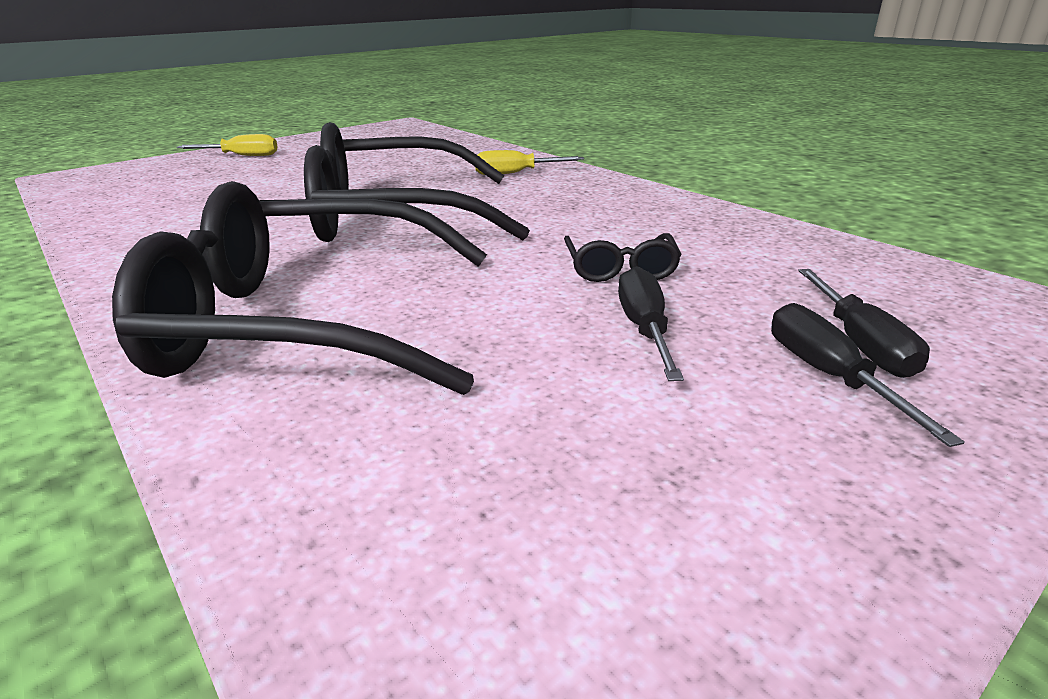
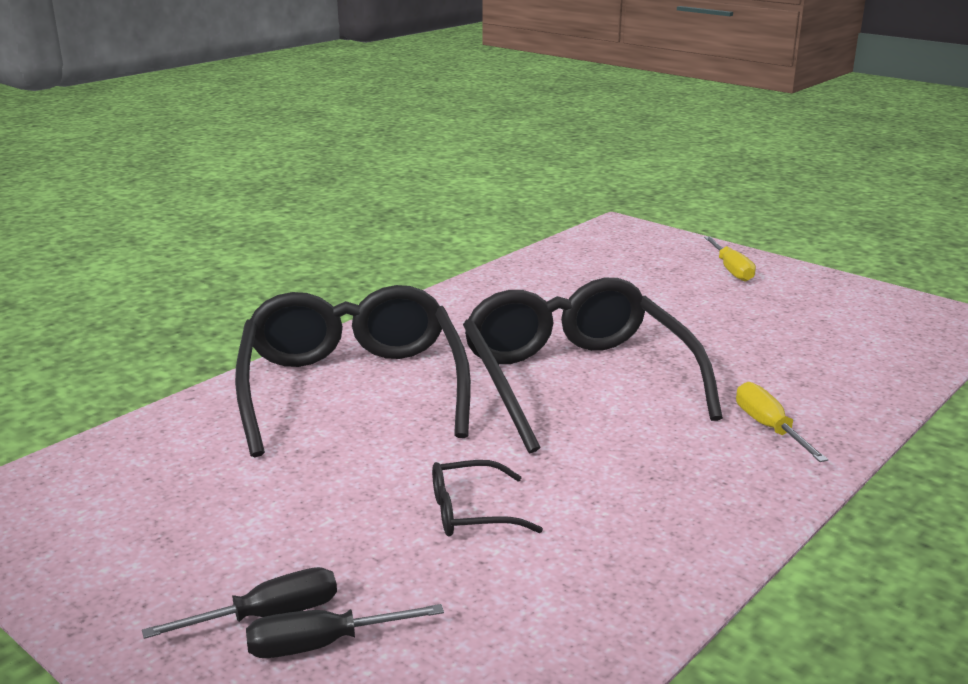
camera: 80 degrees right, 5 degrees down
(644, 329) = (346, 526): black screwdriver -> none

